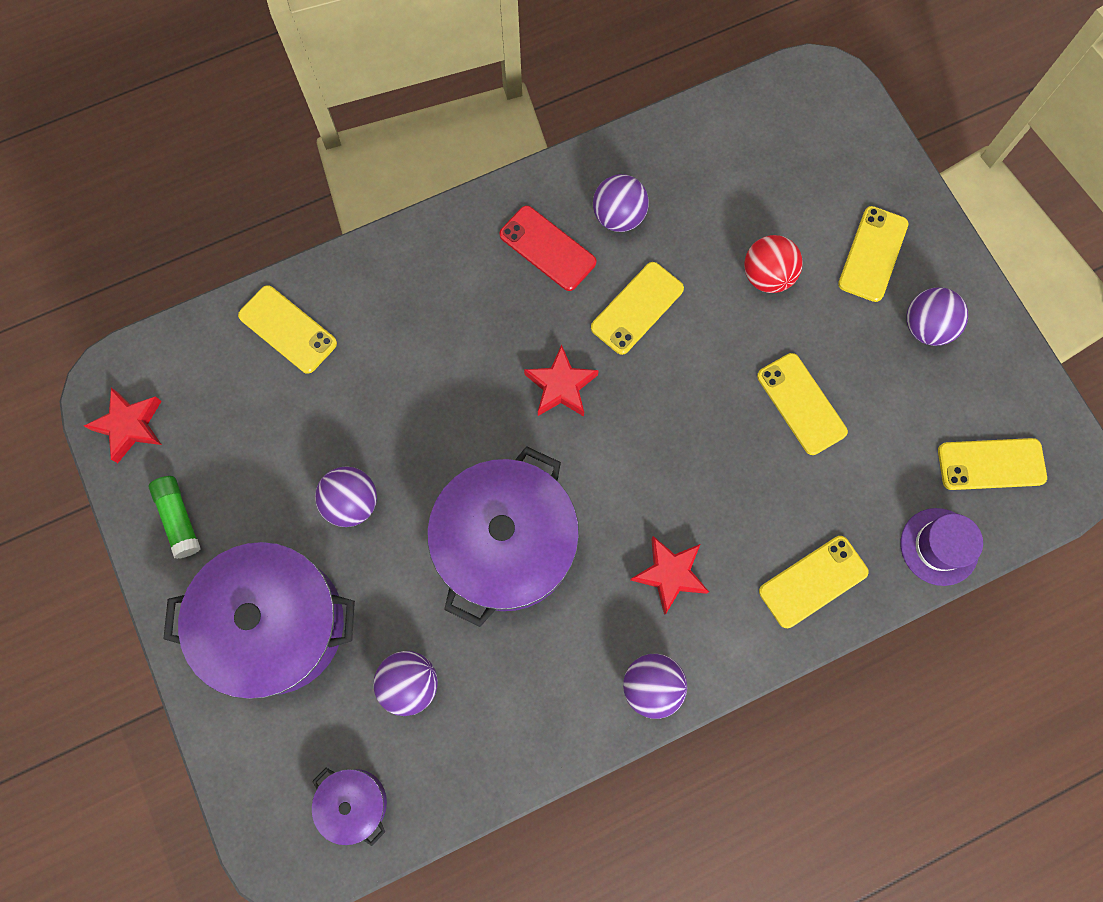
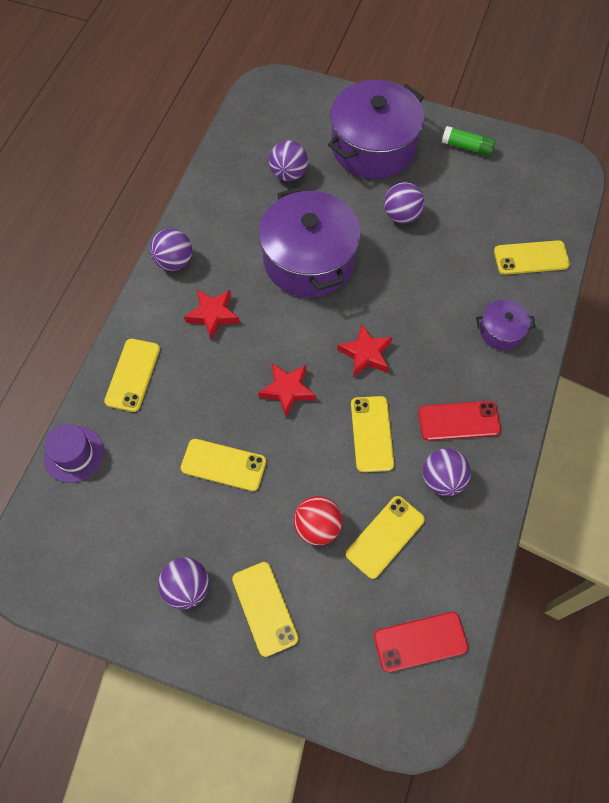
camera: 135 degrees right, 10 degrees down
(130, 426) = (539, 160): red star -> red star (287, 390)
(354, 803) = (262, 120): purple pot -> purple pot (501, 331)
(769, 125) = (420, 642): none -> red phone
(991, 464) = (76, 532): yellow phone -> yellow phone (385, 536)

